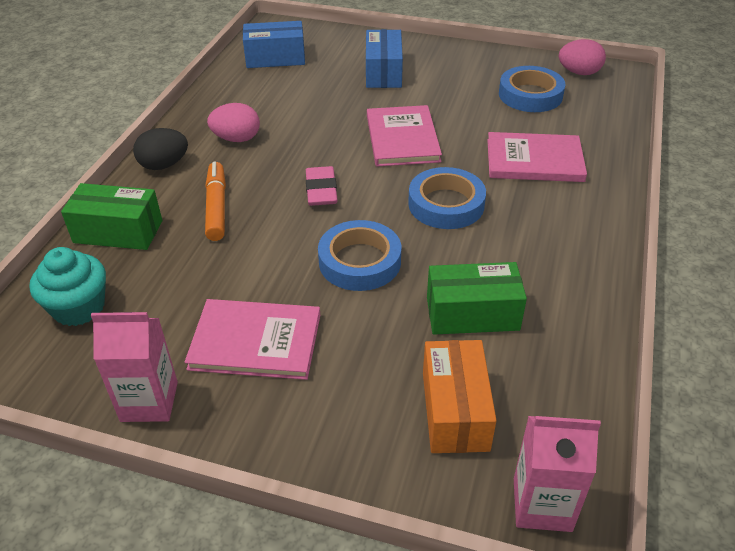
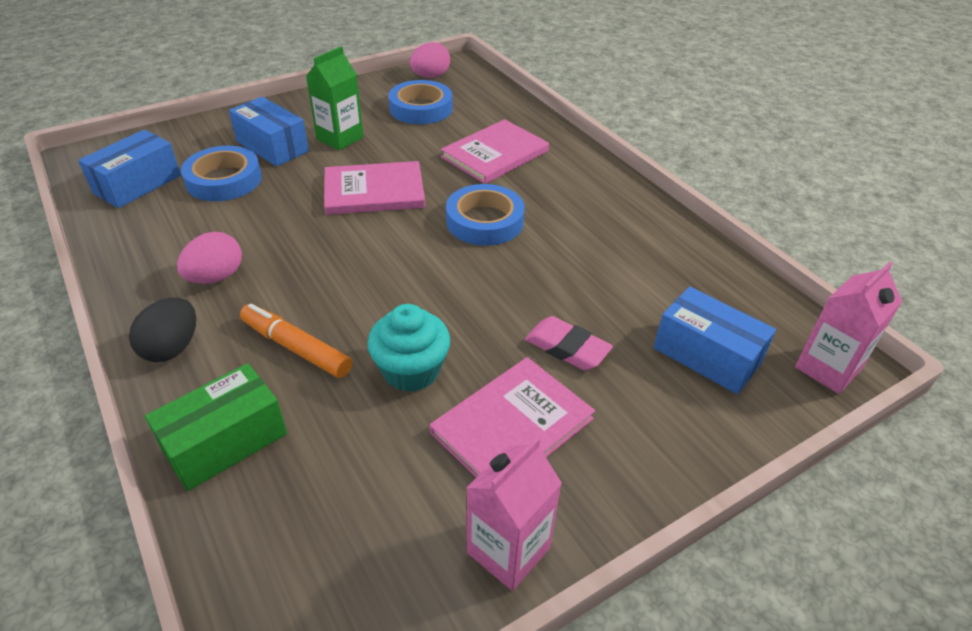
camera: 50 degrees left, 0 degrees up
(79, 307) = (302, 540): turquoise cupcake -> turquoise cupcake (411, 370)
(321, 190) = (371, 271): pink eraser -> pink eraser (567, 348)
(360, 261) = (490, 305): blue tape -> blue tape (224, 180)
(402, 138) = (374, 191): pink book -> pink book turned 45 degrees counterclockwise
(435, 88) = (340, 138): none -> green carton
(455, 410) = (706, 355): orange box -> blue box
(472, 314) = (618, 285): green box -> none

